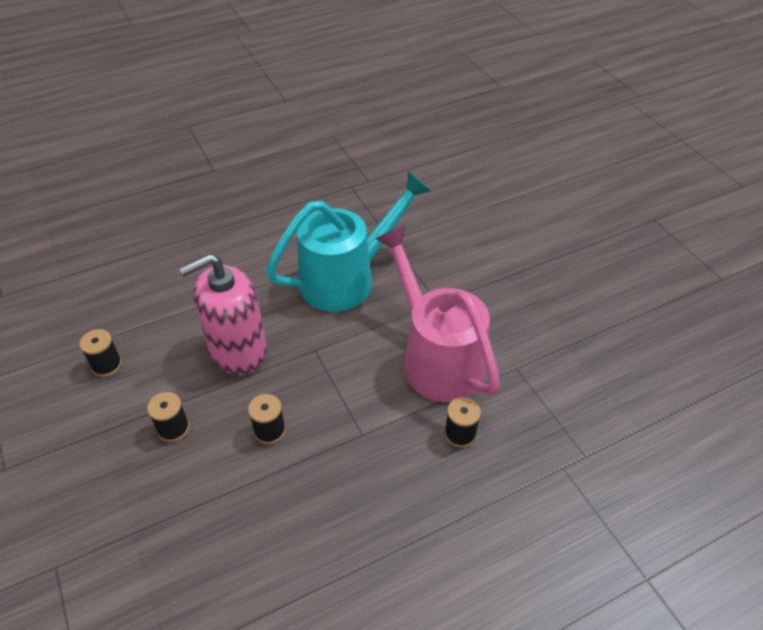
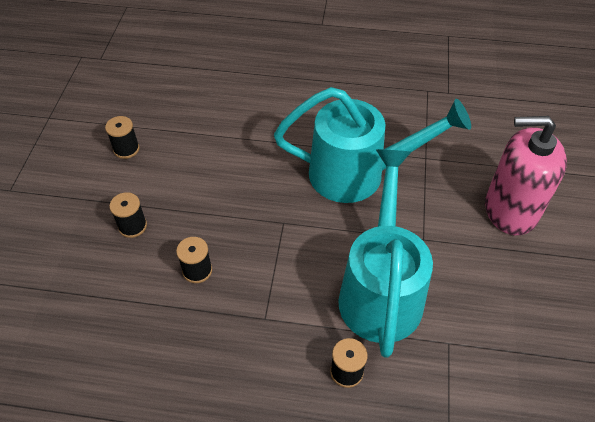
camera: 35 degrees right, 5 degrees up
(238, 351) = (224, 190): pink soap dispenser -> pink soap dispenser (510, 210)
(436, 358) = (381, 290): pink watering can -> turquoise watering can

